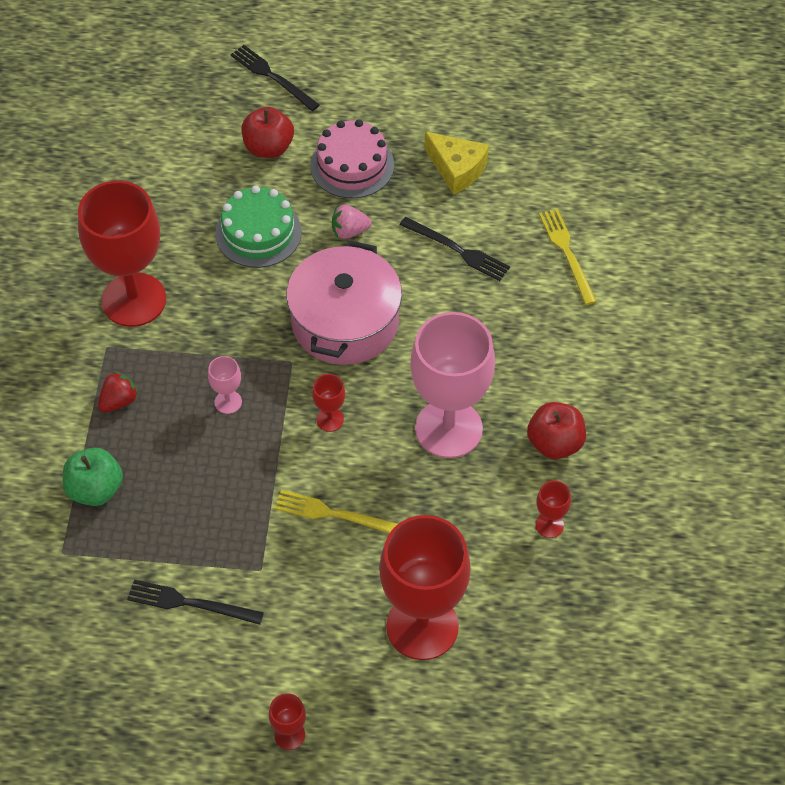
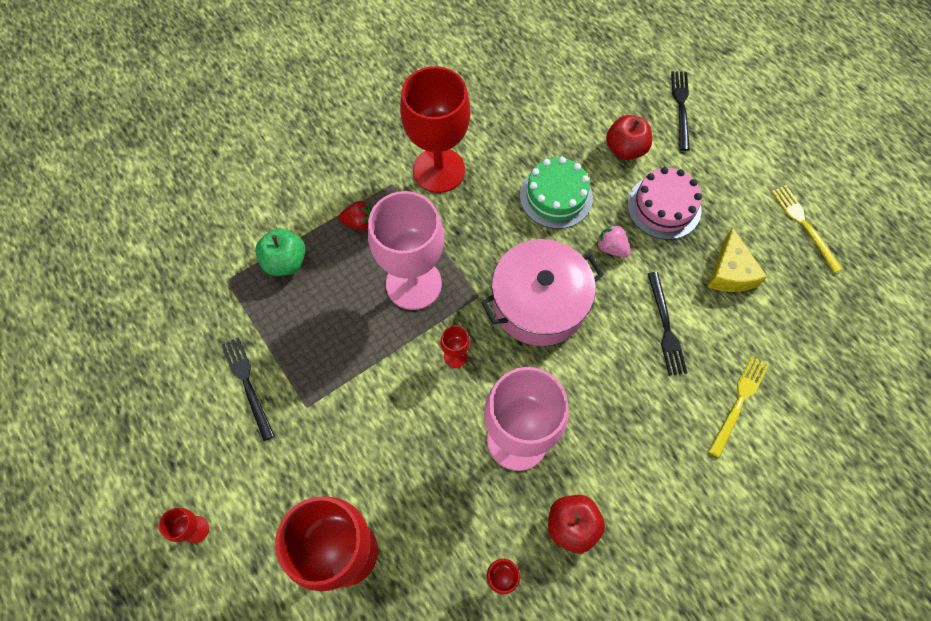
camera: 50 degrees right, 10 degrees up
(228, 402) = (413, 284): pink goblet -> pink goblet, size x2.45
(335, 514) = (385, 420): yellow fork -> yellow fork (804, 225)

